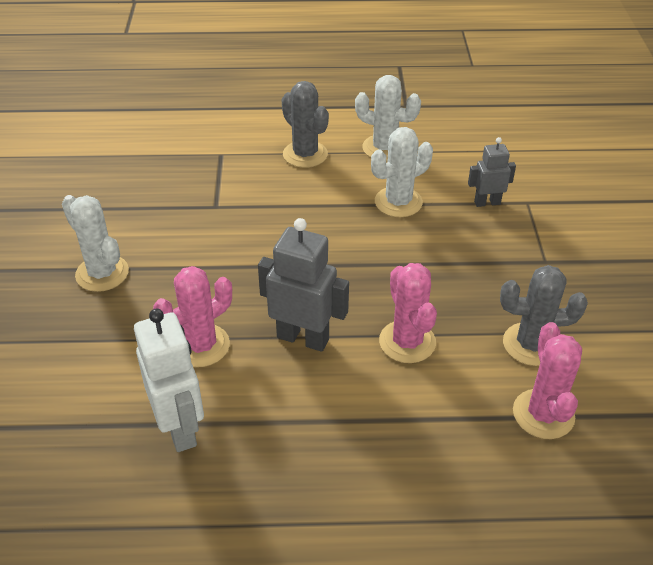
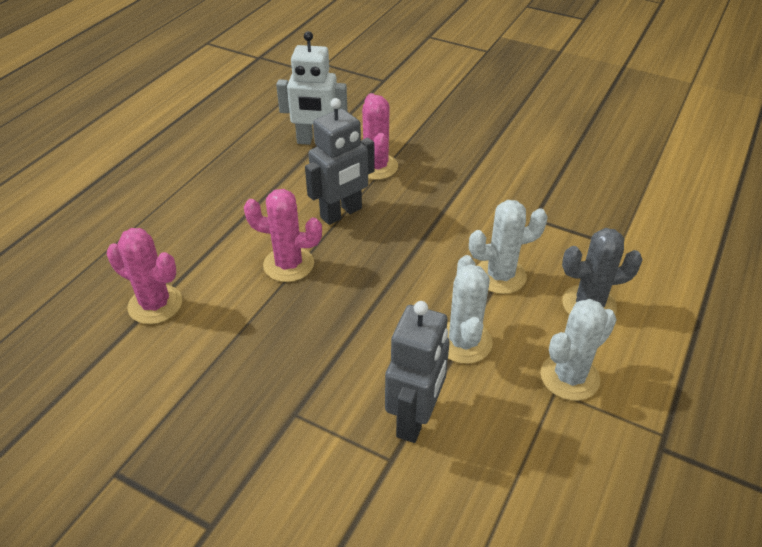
camera: 120 degrees right, 0 degrees up
(102, 273) = (485, 144): white cactus -> white cactus (500, 276)
(487, 202) = (415, 419): grey robot -> grey robot, size x1.69
(531, 344) = (216, 337): grey cactus -> none

